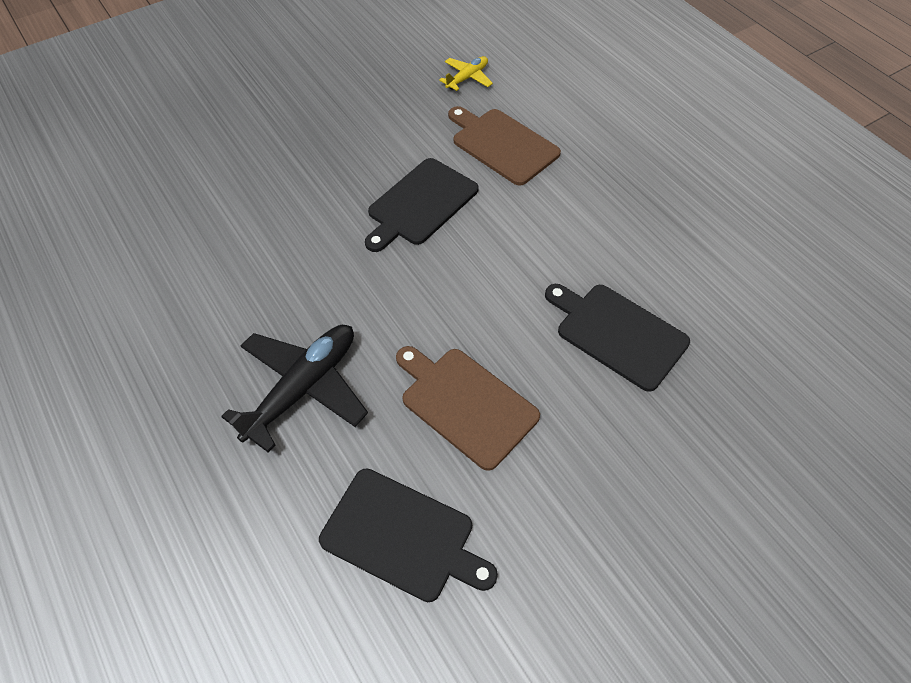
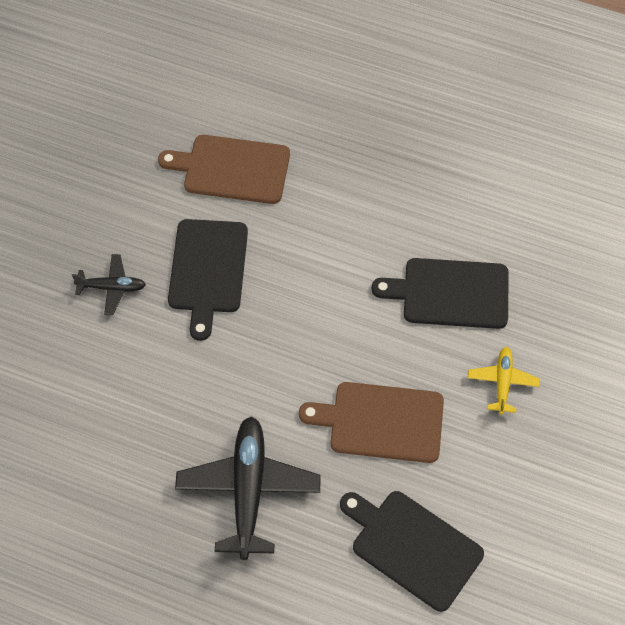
camera: 35 degrees left, 5 degrees up
(337, 177) = (112, 287): none -> black plane
(402, 536) = (413, 547): black cutting board -> black cutting board turned 135 degrees counterclockwise
(467, 78) = (144, 113): yellow plane -> yellow plane (502, 382)

